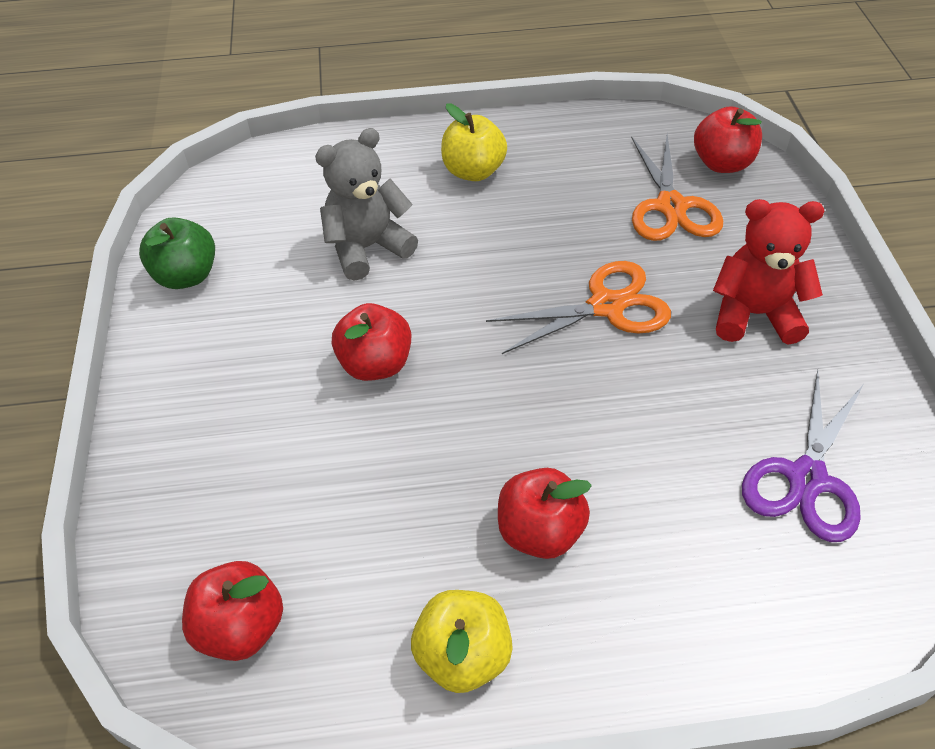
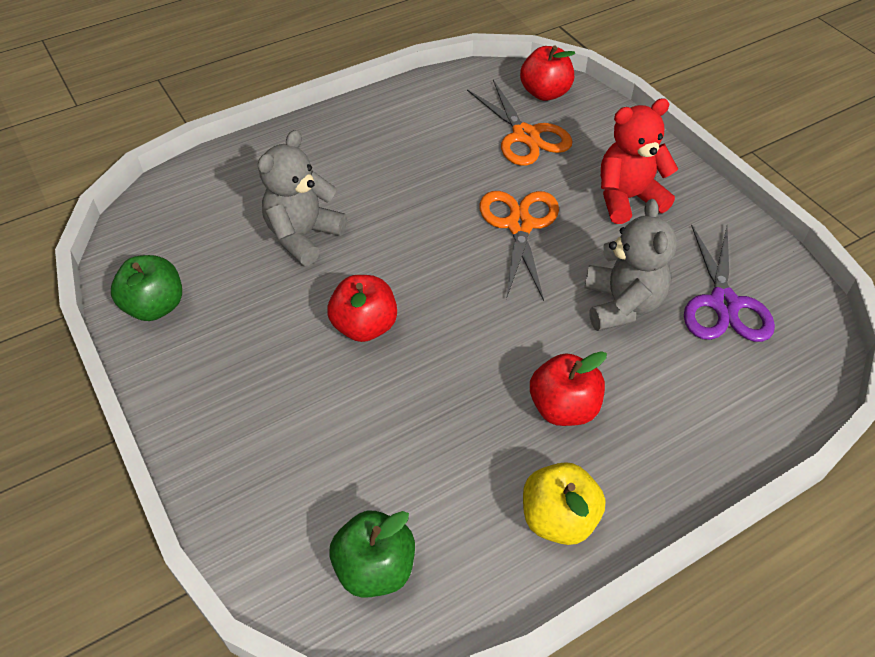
camera: 25 degrees left, 0 degrees up
(241, 627) = (375, 568): red apple -> green apple
(473, 171) = (356, 150): yellow apple -> none
(607, 306) = (520, 225): orange scissors -> orange scissors turned 45 degrees counterclockwise
(676, 436) = (621, 304): none -> grey teddy bear

